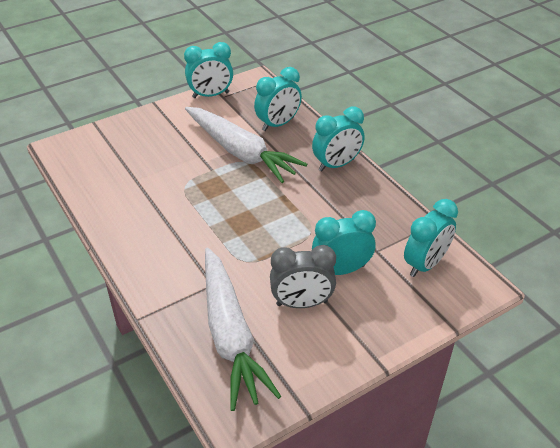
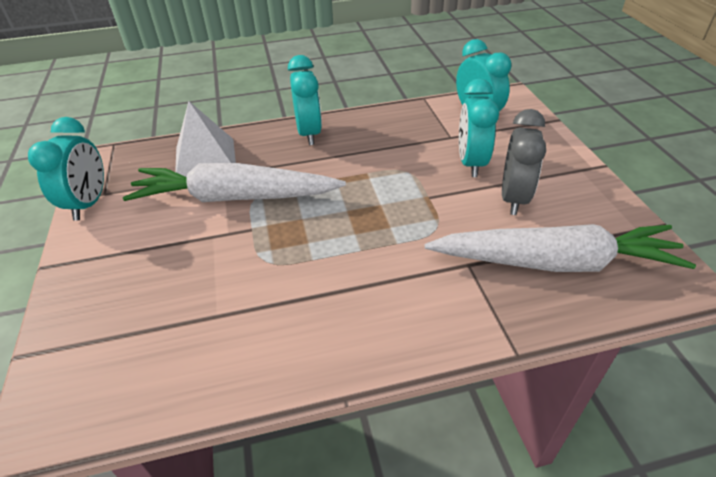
camera: 70 degrees left, 0 degrees up
(240, 152) = (235, 197): white carrot -> white carrot turned 150 degrees counterclockwise
(278, 124) = (205, 159): turquoise clock -> white pyramid

